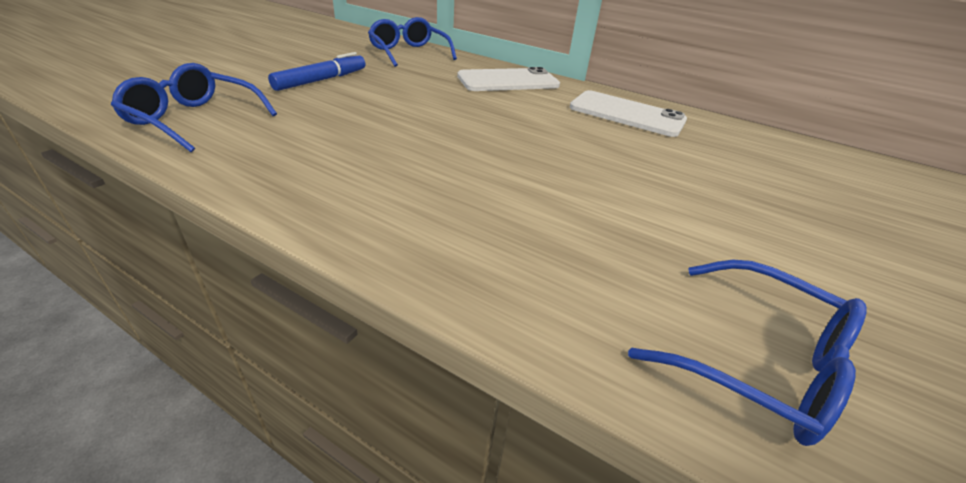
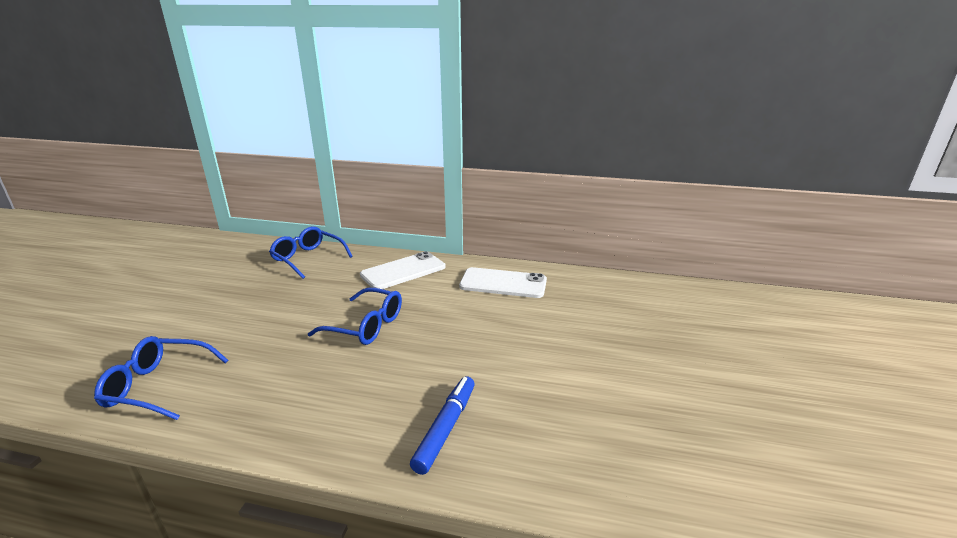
camera: 15 degrees left, 10 degrees down
(320, 80) = (245, 312): blue marker -> blue marker (445, 429)
(758, 362) = (620, 465): blue glasses -> blue glasses (366, 326)

